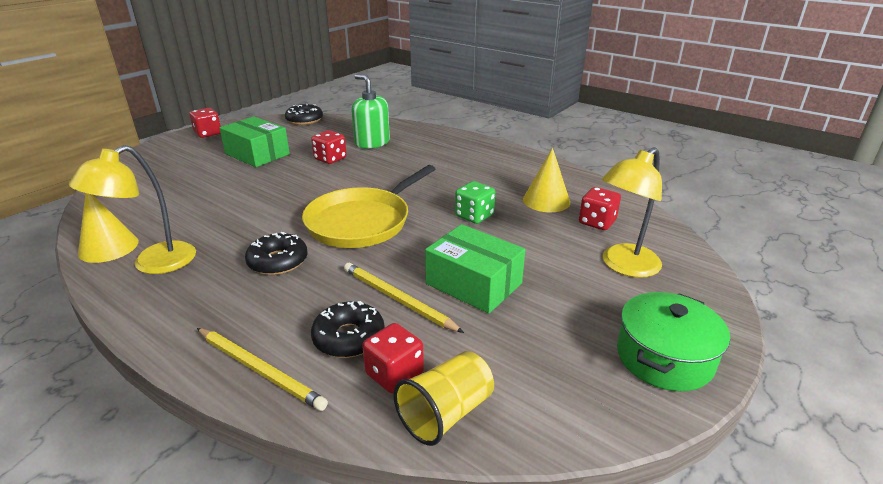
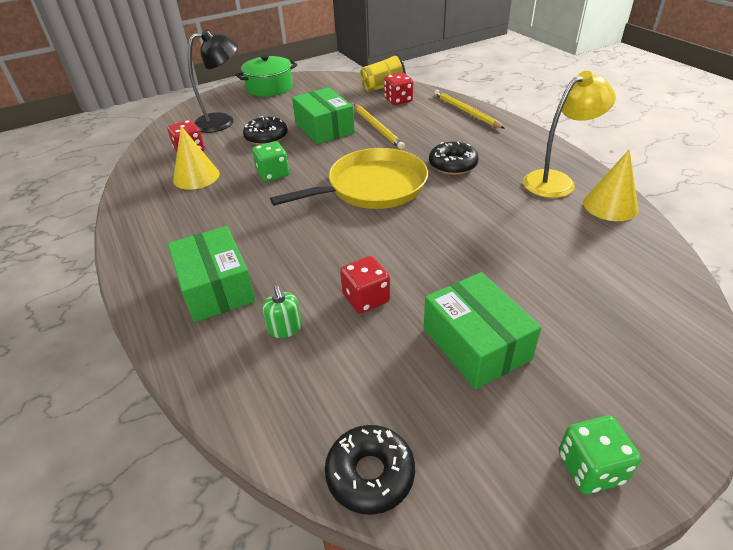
camera: 155 degrees left, 10 degrees up
(208, 133) = (590, 468): red dice -> green dice
(349, 337) = (415, 116): black donut -> black donut (266, 137)
(372, 143) = (285, 328): green soap dispenser -> green soap dispenser, size x0.54
(431, 148) = (216, 287): none -> green box
(624, 266) = (223, 122): yellow lamp -> black lamp

